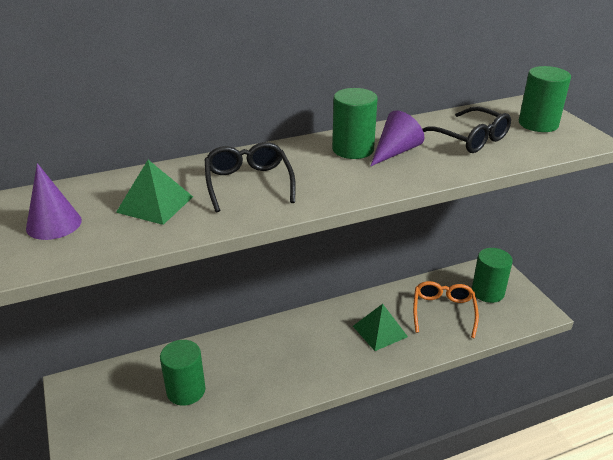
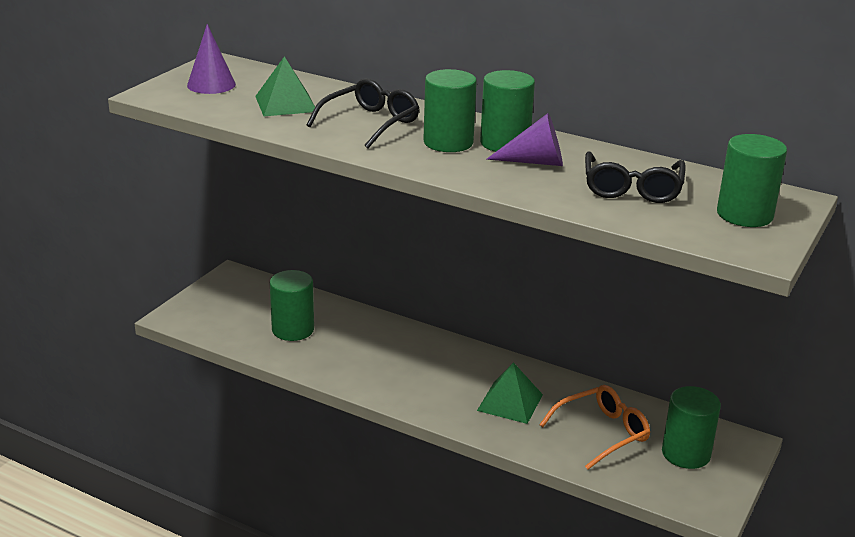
camera: 50 degrees right, 5 degrees down
(325, 168) = (448, 142): none -> green cylinder

